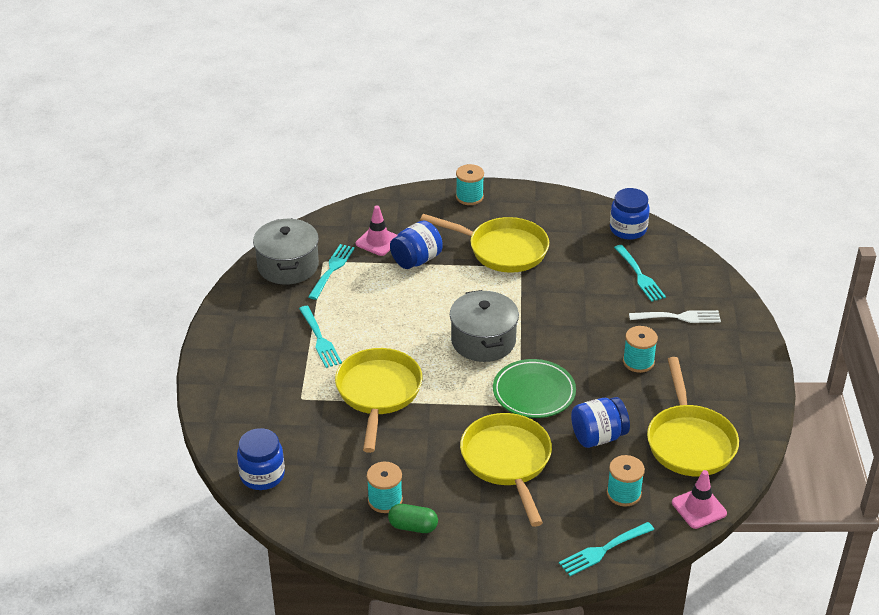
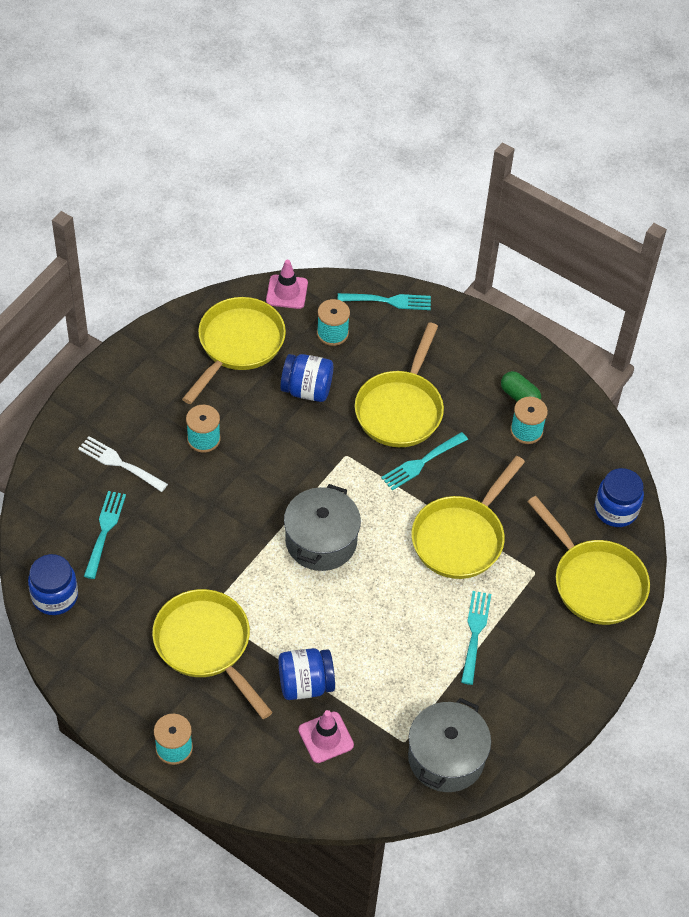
camera: 150 degrees left, 15 degrees up
(248, 414) = (594, 582): none -> yellow pan
(332, 270) = (403, 723): turquoise fork -> turquoise fork (422, 462)
(534, 392) = (322, 461): green plate -> none

